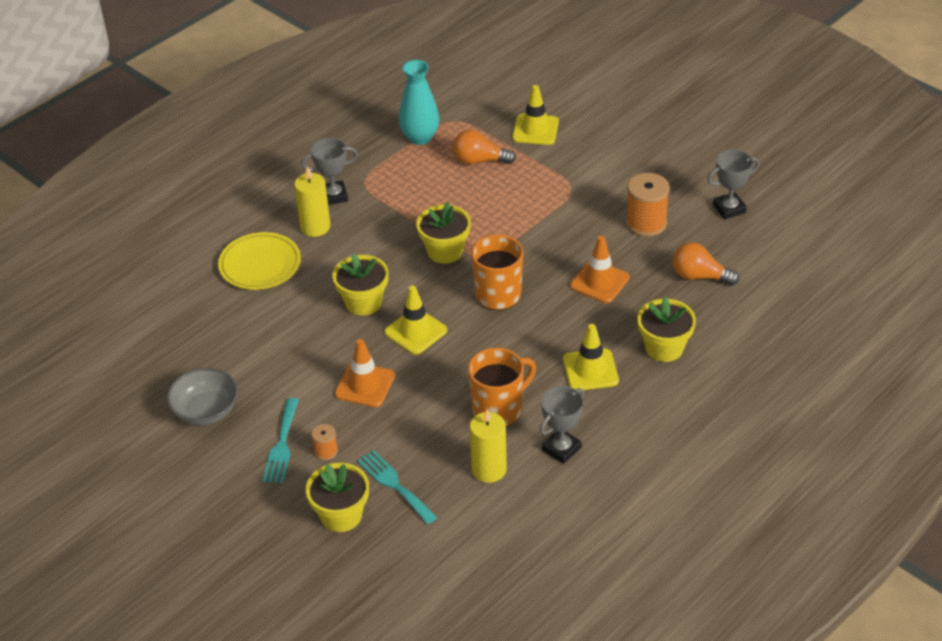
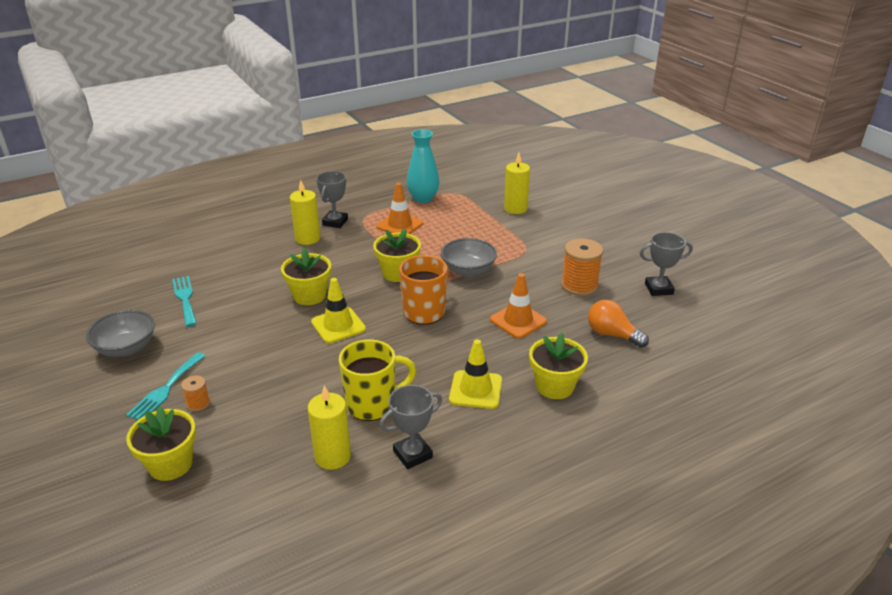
camera: 15 degrees right, 10 degrees down
(260, 265) = (248, 255): yellow plate -> none
(334, 196) = (335, 222): grey trophy -> grey trophy turned 75 degrees counterclockwise
(365, 385) = (269, 357): orange traffic cone -> orange traffic cone (400, 225)
(394, 485) = (237, 448): turquoise fork -> turquoise fork (185, 298)
(479, 160) = (460, 220): orange light bulb -> none
(498, 409) = (373, 404): orange mug -> yellow mug
(520, 230) = (468, 270): none -> grey bowl
(535, 130) = (515, 208): yellow traffic cone -> yellow candle

